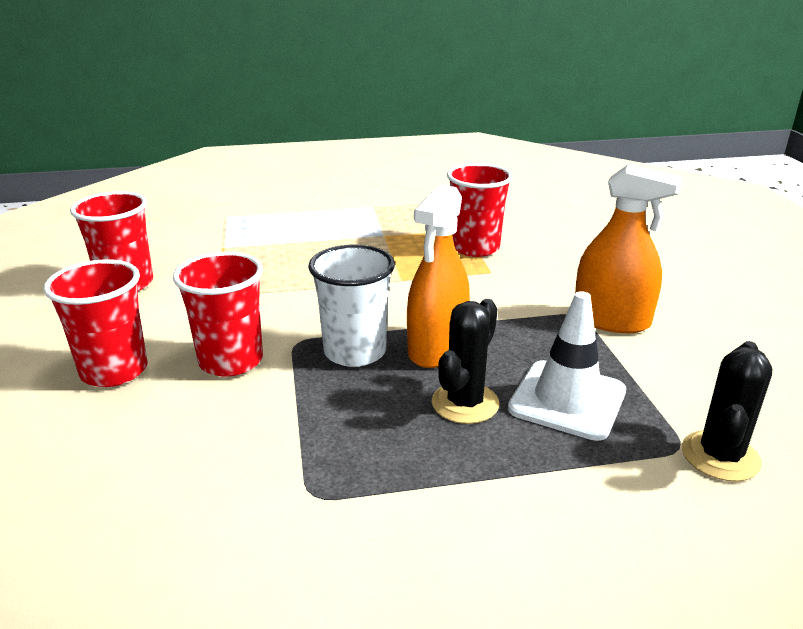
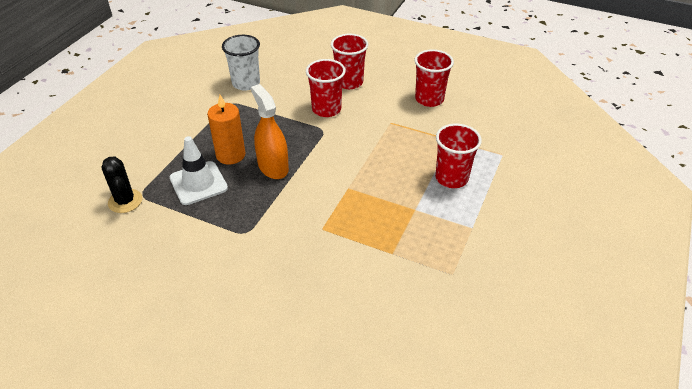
camera: 125 degrees right, 15 degrees up
(355, 352) = (297, 142): white cup -> white cup (246, 83)
(465, 403) = (230, 155): black cactus -> orange candle
(475, 248) = (358, 241): red cup -> red cup (451, 178)
(611, 320) = (227, 241): orange spray bottle -> none

